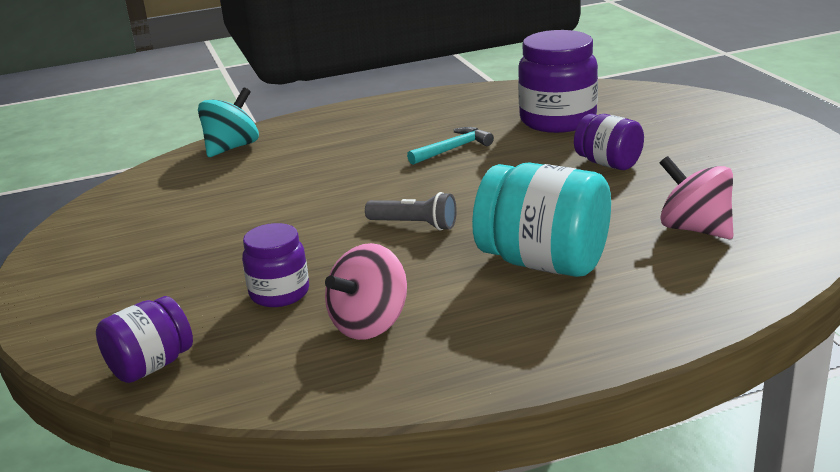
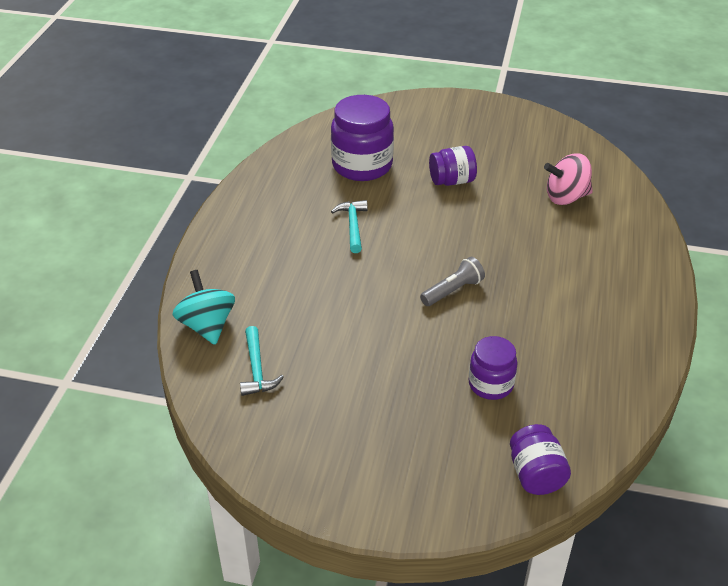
camera: 60 degrees left, 15 degrees up
(194, 183) = (257, 369): none -> turquoise hammer
(369, 324) = (565, 360): pink spinning top -> none
(544, 263) = (553, 264): turquoise jar -> none

